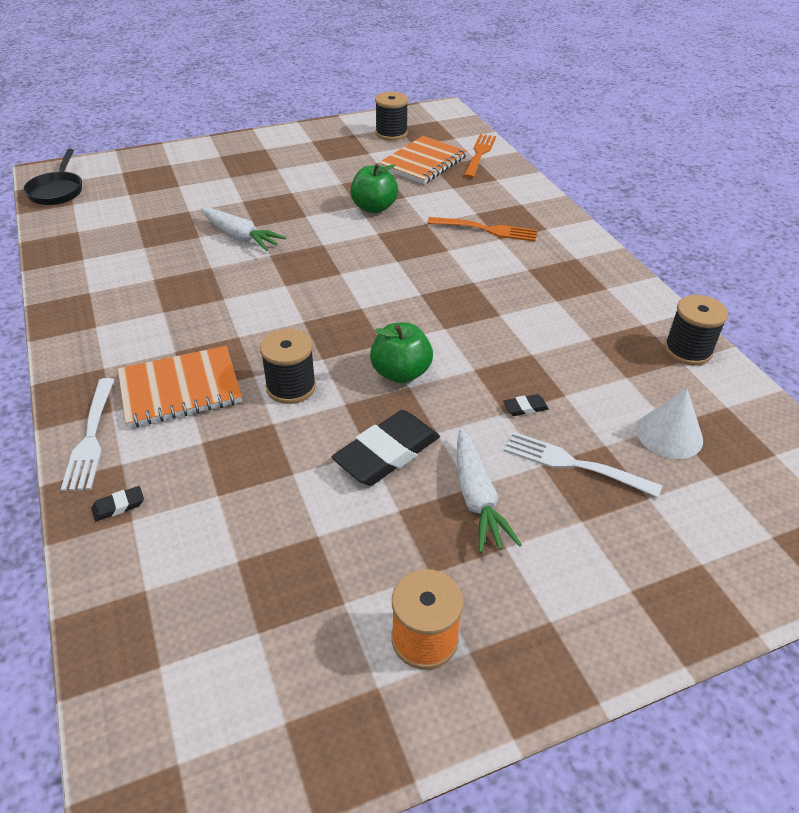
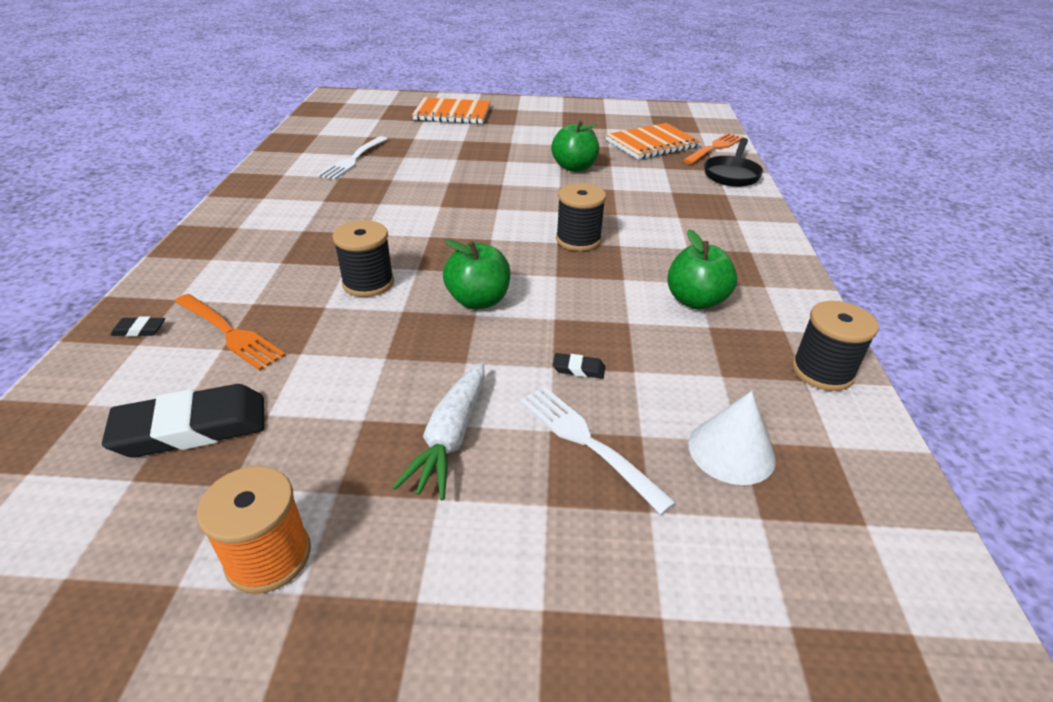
camera: 25 degrees right, 5 degrees down
(57, 191) = (330, 107): black pan -> black pan (732, 174)
(91, 437) = (176, 272): white fork -> white fork (353, 159)
(180, 389) = (277, 258): orange notebook -> orange notebook (452, 113)
(240, 237) = (437, 164): white carrot -> none
(387, 453) = (401, 364): black eraser -> black eraser (192, 428)
(391, 133) = (640, 118): black spool -> black spool (578, 240)
(486, 230) = (670, 206): orange fork -> orange fork (228, 332)
(567, 318) = (695, 301): none -> green apple

